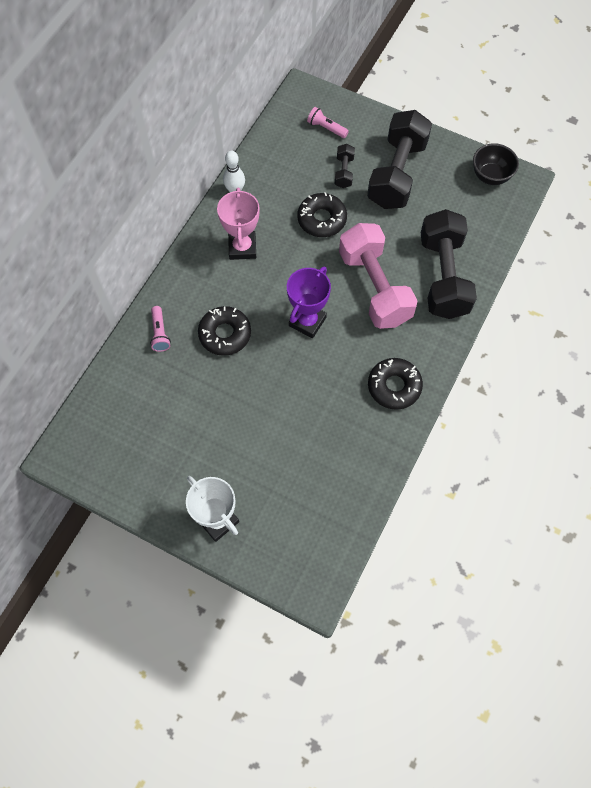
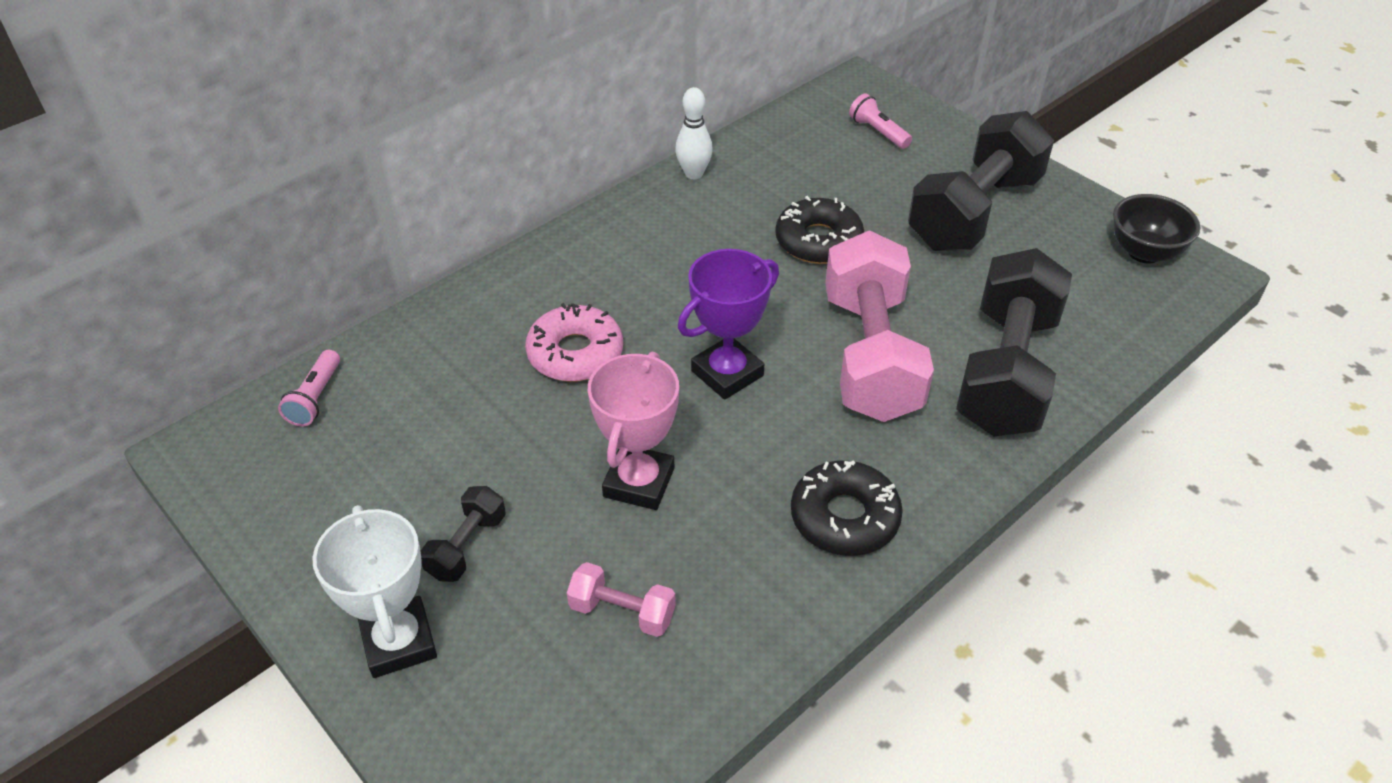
camera: 20 degrees right, 20 degrees down
(160, 333) = (470, 324): pink flashlight -> pink flashlight (315, 398)
(225, 334) = (575, 353): black donut -> pink donut
(242, 248) = (667, 246): pink trophy -> pink trophy (639, 482)
(312, 470) = (622, 612): none -> pink dumbbell
(344, 172) = (883, 190): black dumbbell -> black dumbbell (467, 546)

